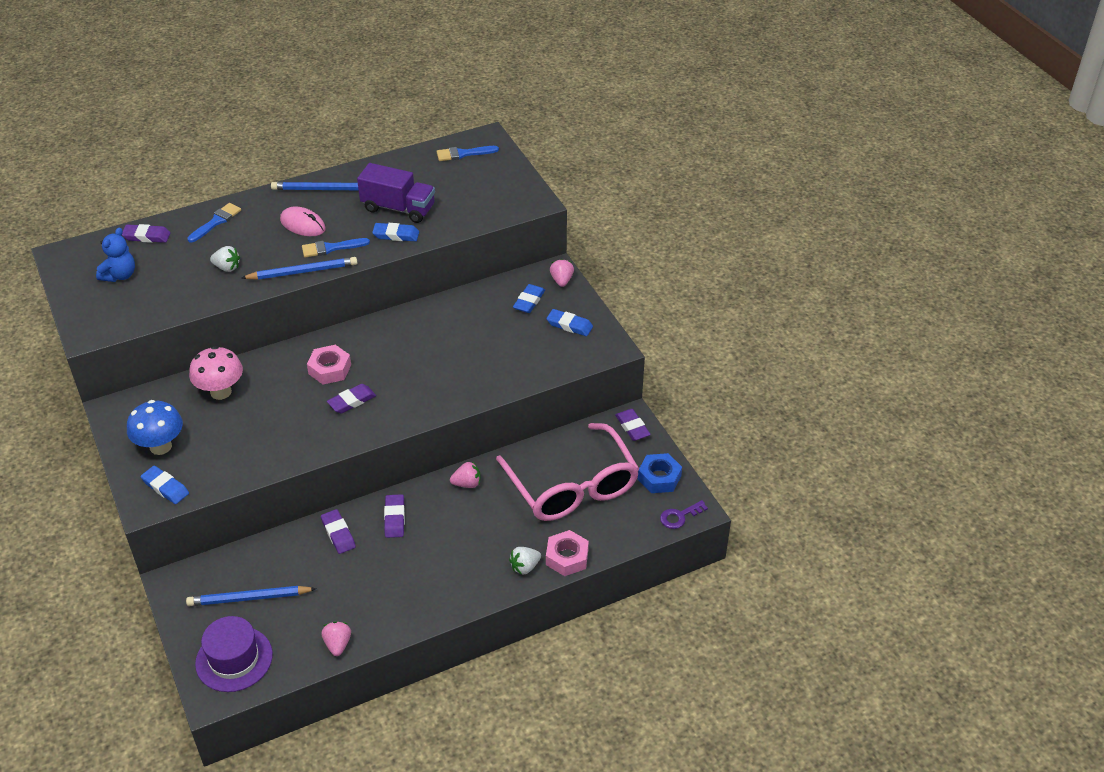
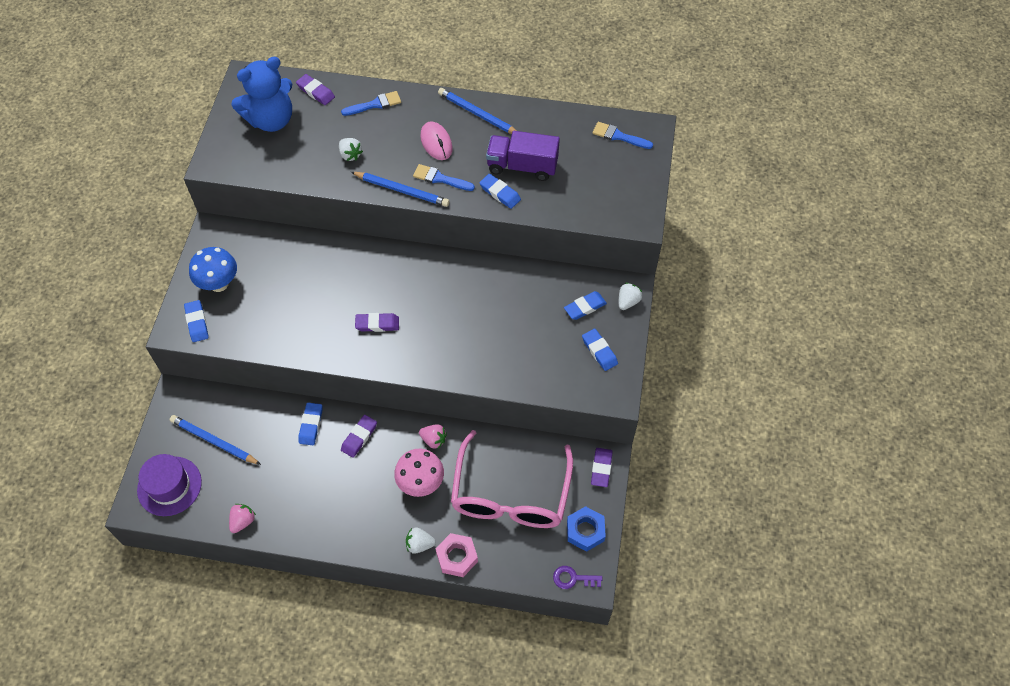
camera: 35 degrees right, 15 degrees up
(120, 275) = (271, 120): blue teddy bear -> blue teddy bear, size x1.74
(221, 392) = (293, 258): pink mushroom -> pink mushroom (421, 483)
(329, 369) = (383, 284): pink nut -> none
(338, 534) = (311, 425): purple eraser -> blue eraser
(398, 208) = (522, 166): purple truck -> purple truck turned 135 degrees clockwise
(561, 280) = (628, 301): pink strawberry -> white strawberry

